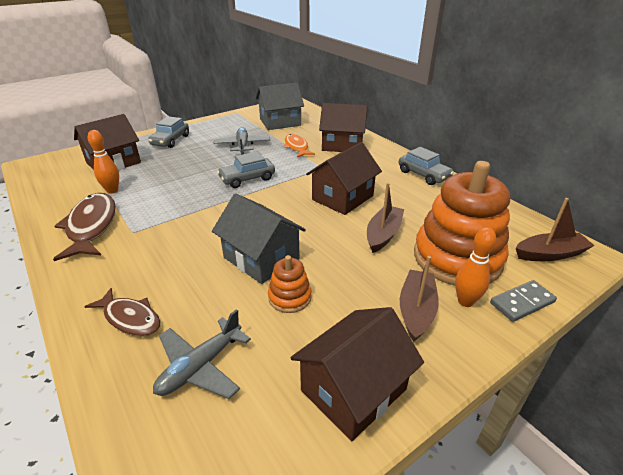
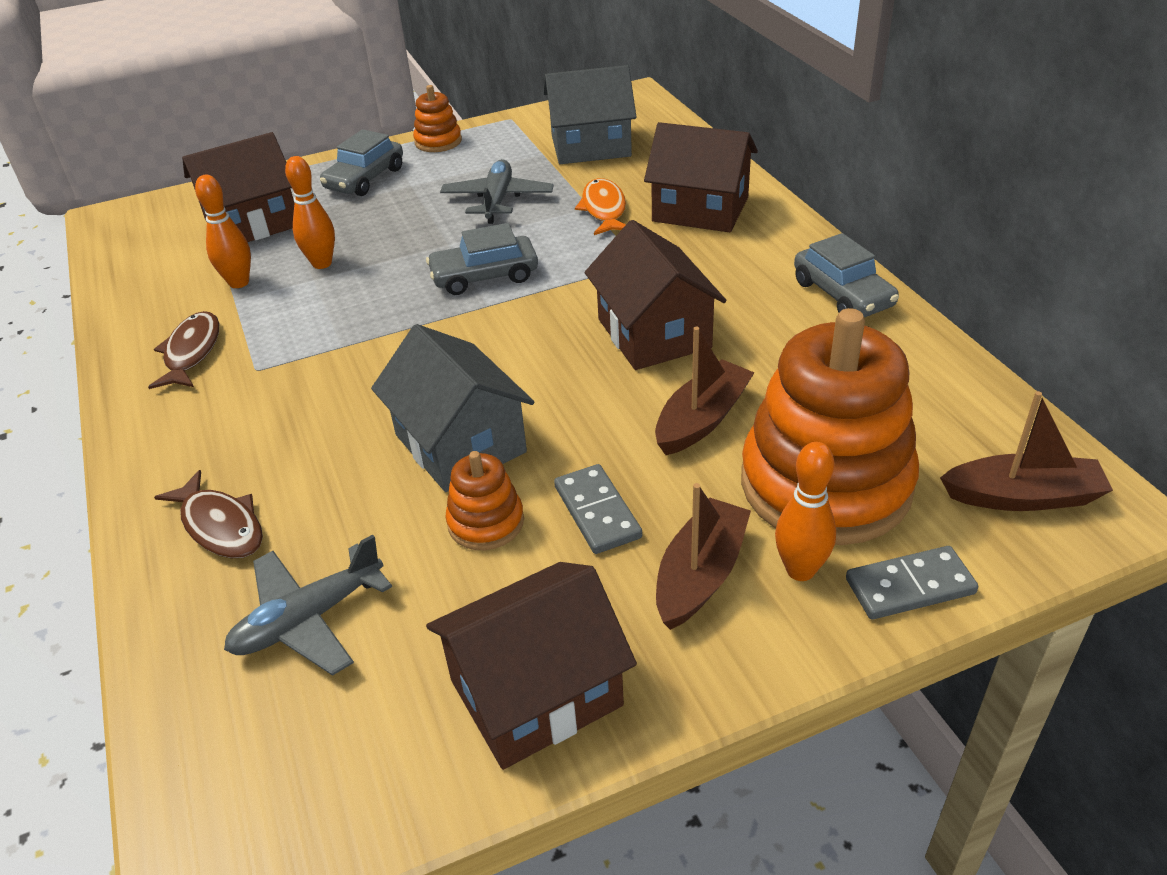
camera: 15 degrees right, 5 degrees up
(91, 226) = (191, 352): brown fish -> brown fish, size x0.63
(157, 178) = (322, 263): none -> orange bowling pin
(204, 123) = (438, 142): none -> orange stacking toy
(342, 198) = (654, 333): brown house -> brown house turned 75 degrees counterclockwise
(348, 285) = (597, 512): none -> grey domino

